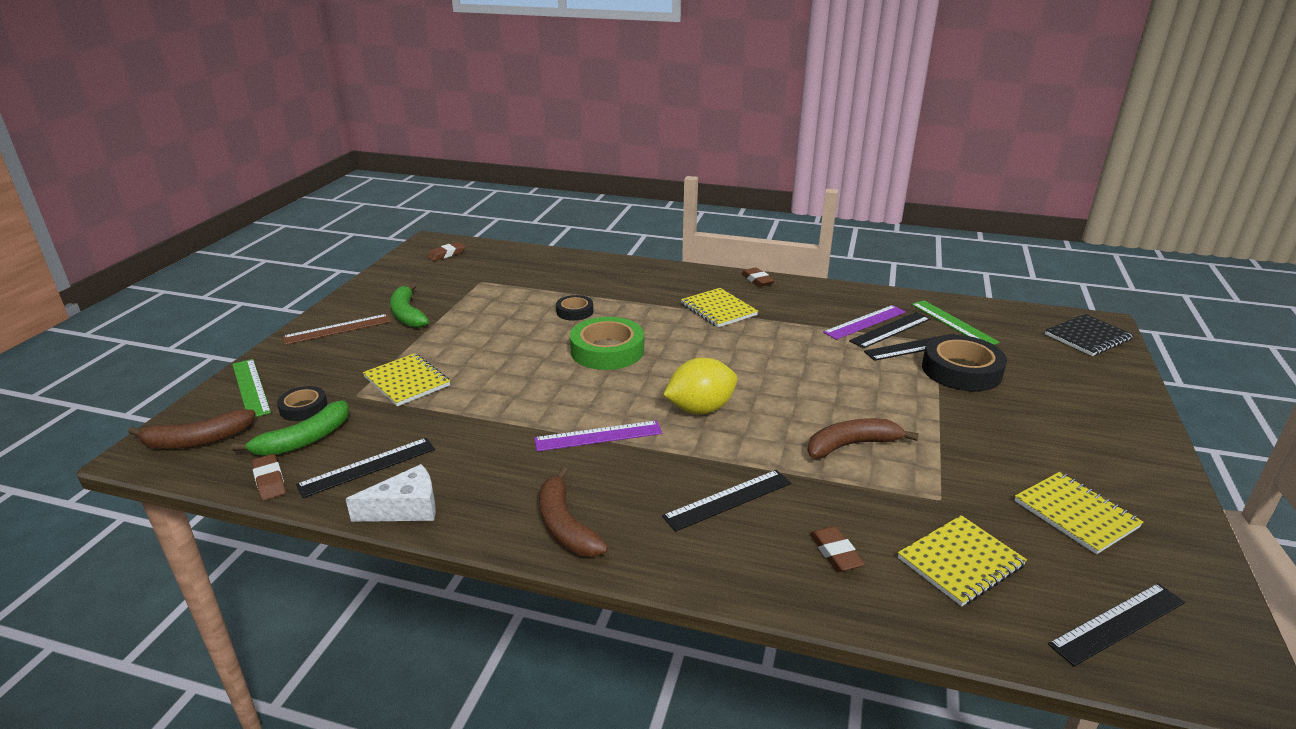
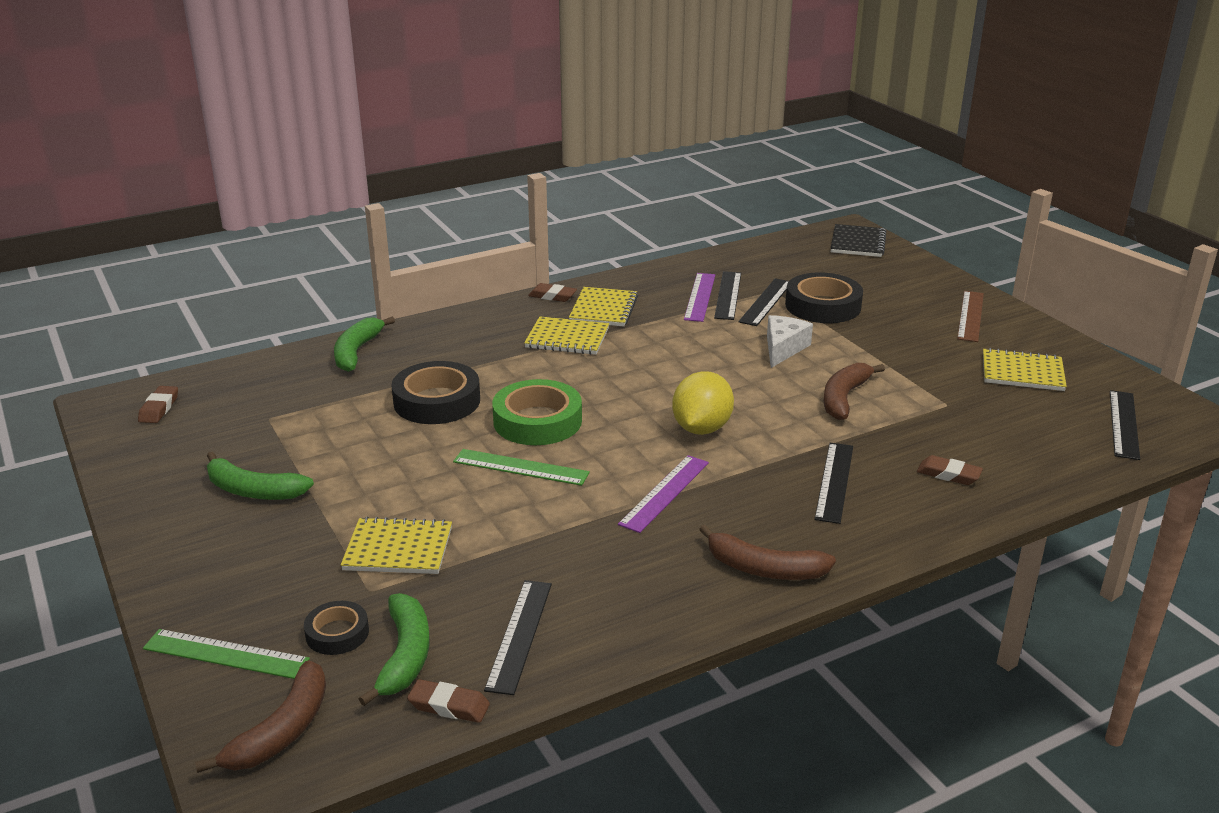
camera: 45 degrees left, 0 degrees up
(338, 329) = (198, 546): brown ruler -> brown ruler (970, 316)
(406, 508) = (622, 640): white cheese -> white cheese (783, 348)
(575, 311) = (437, 401): black tape -> black tape, size x1.83
(585, 266) = (357, 352): none -> green banana
(953, 323) = (760, 269): green ruler -> green ruler (521, 467)
(960, 562) = (1014, 437): yellow notebook -> yellow notebook (603, 309)

